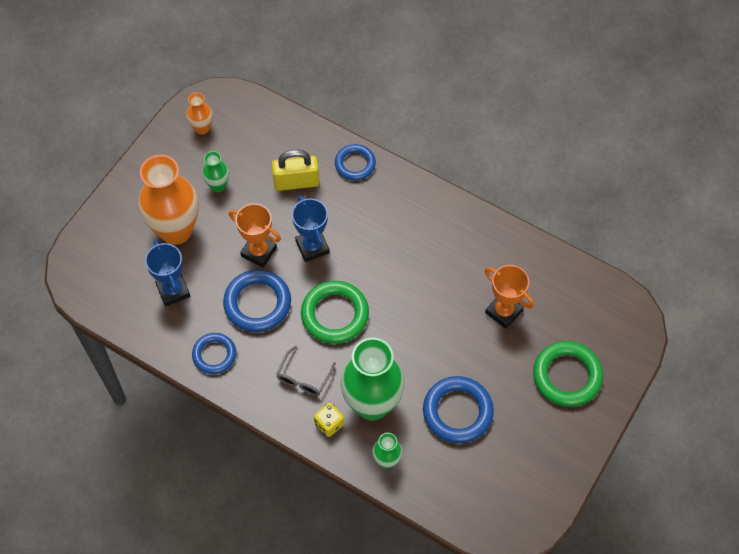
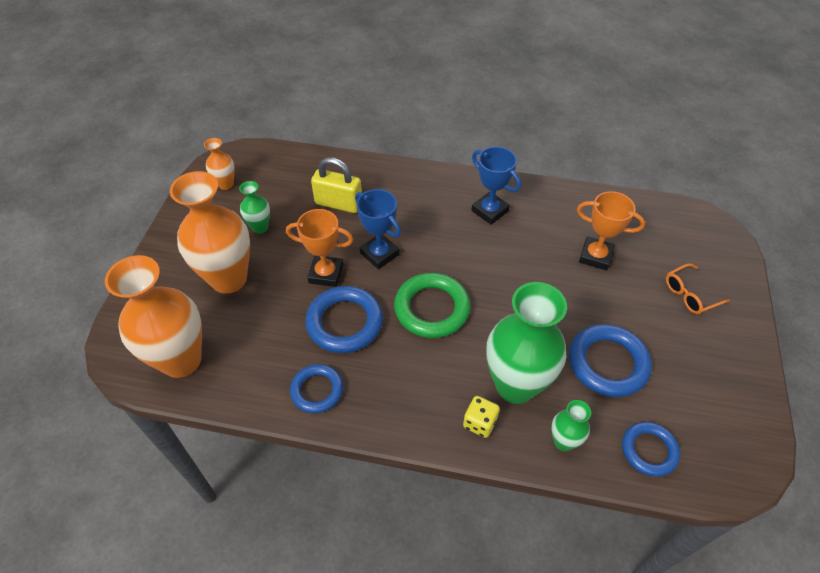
camera: 20 degrees left, 10 degrees down
(118, 293) = (181, 360): none -> orange vase
(173, 290) = (245, 338): blue trophy -> blue trophy (490, 211)
(296, 182) = (338, 203): yellow padlock -> yellow padlock turned 45 degrees clockwise
(304, 377) = (428, 382): grey glasses -> none
(355, 164) = (389, 175): blue ring -> blue ring (649, 450)
(567, 376) = (690, 294): green ring -> orange glasses

